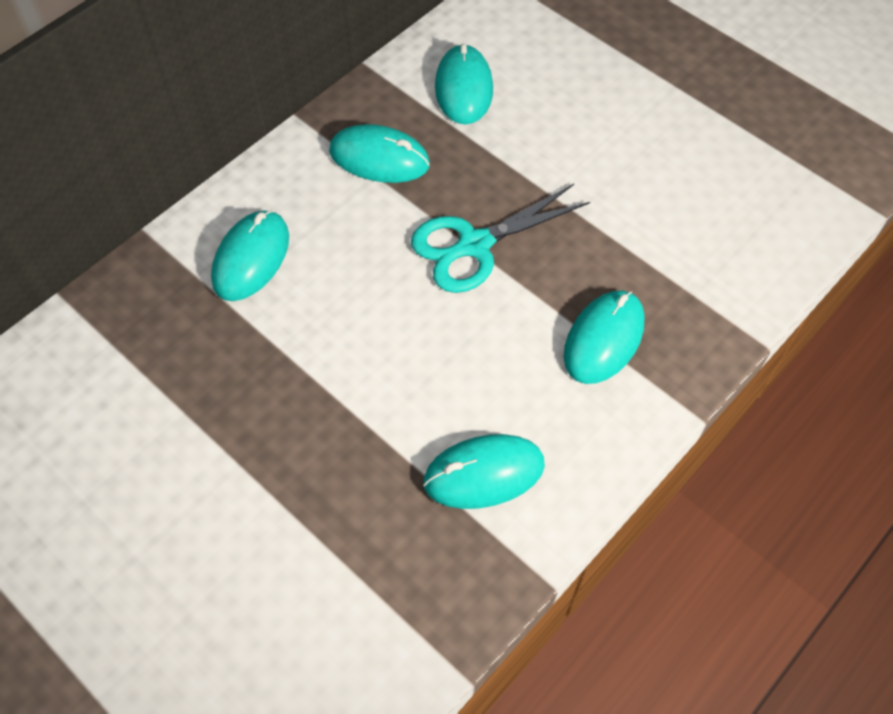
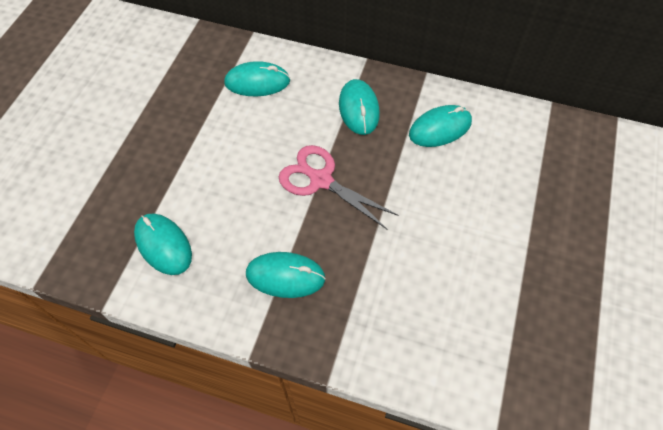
camera: 65 degrees right, 0 degrees up
(474, 245) = (321, 180): turquoise scissors -> pink scissors

